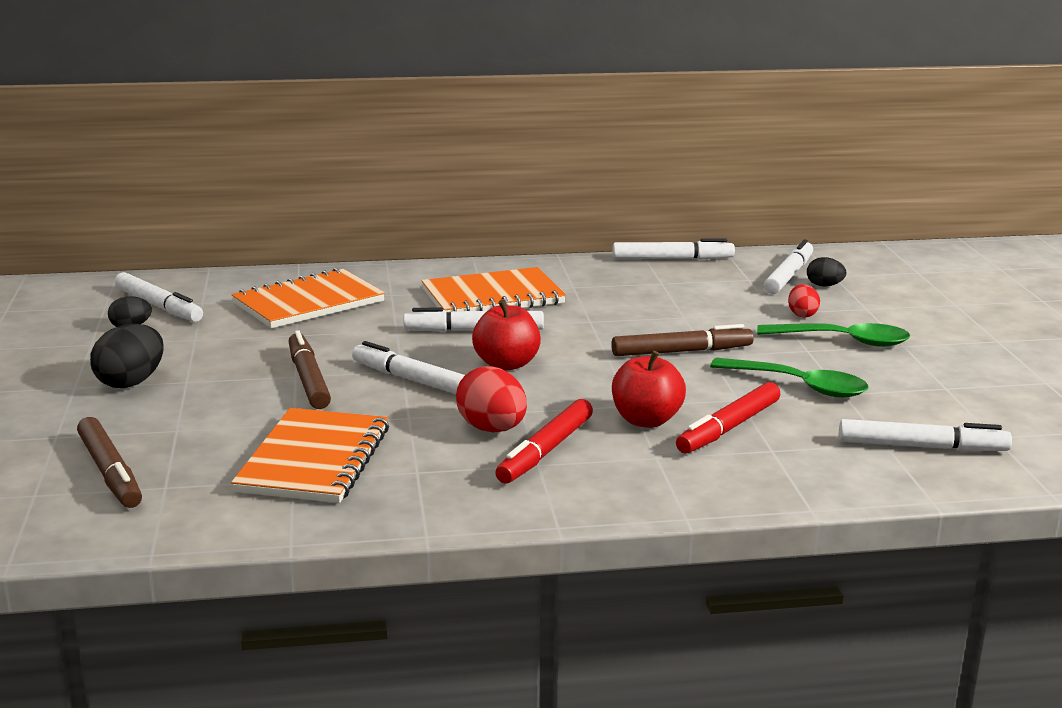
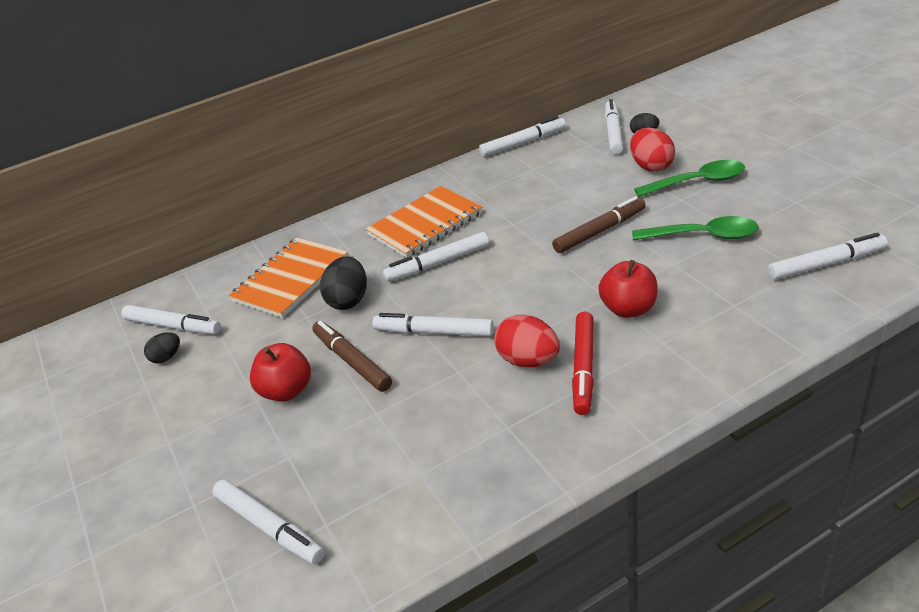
camera: 15 degrees left, 15 degrees up
(110, 472) = (269, 527): brown marker -> white marker
(131, 382) = (212, 419): black egg -> black egg (349, 300)
(314, 460) = (422, 446): orange notebook -> none
(506, 364) = (488, 289): red apple -> red apple (287, 391)
(728, 428) = (689, 295): red marker -> none
(802, 314) = (651, 166): red egg -> red egg, size x1.71

